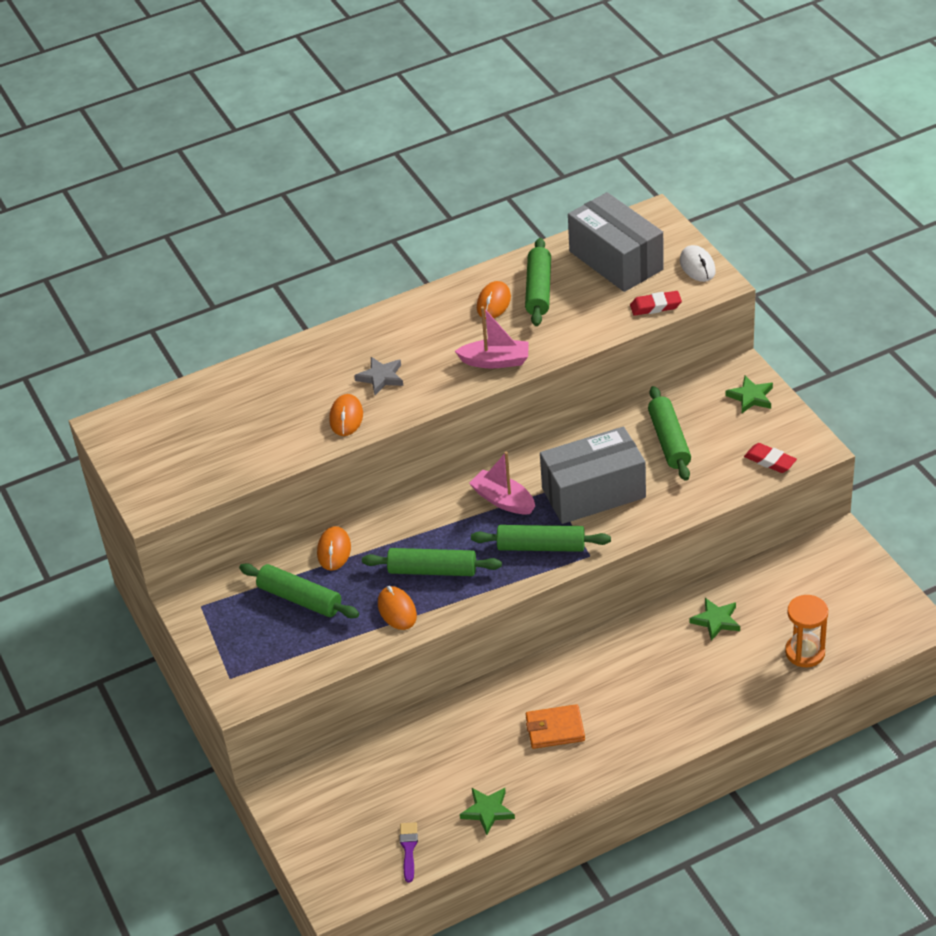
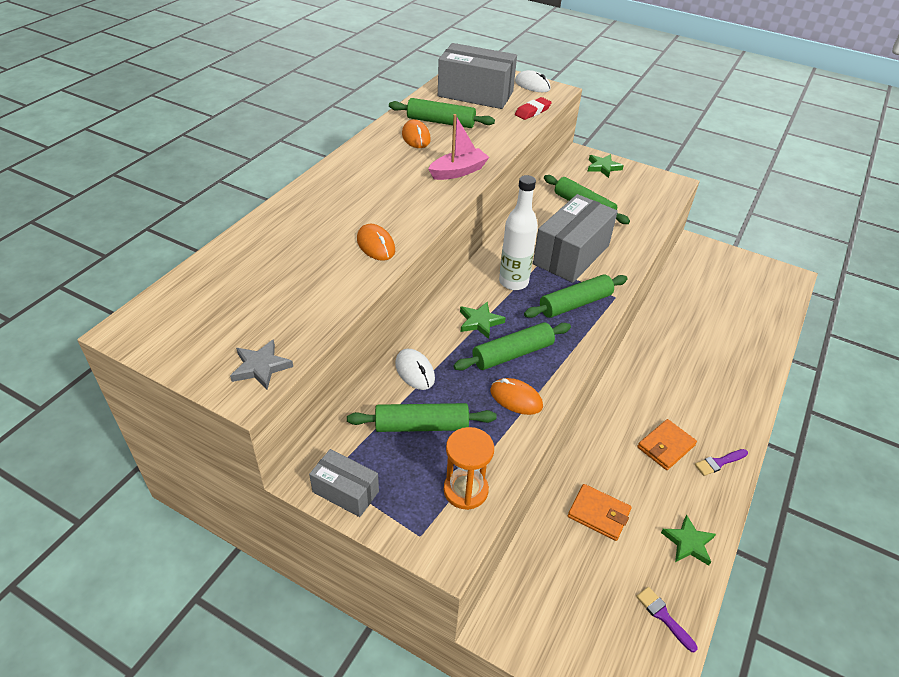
camera: 40 degrees left, 0 degrees up
(203, 623) = (345, 491): none -> grey box
(334, 550) = (415, 371): orange mouse -> white mouse
(381, 377) = (377, 208): grey star -> grey star (261, 367)
(433, 753) = (598, 514): none -> orange wallet
(503, 500) = (513, 282): pink boat -> white bottle
(538, 290) = (440, 122): green rolling pin -> green rolling pin turned 45 degrees counterclockwise
(591, 766) = (719, 462): none -> purple brush
(716, 620) = (683, 321): green star -> green star (480, 322)
(770, 461) = (657, 198): red eraser -> none
(805, 652) = (755, 319): orange hourglass -> orange hourglass (465, 490)

